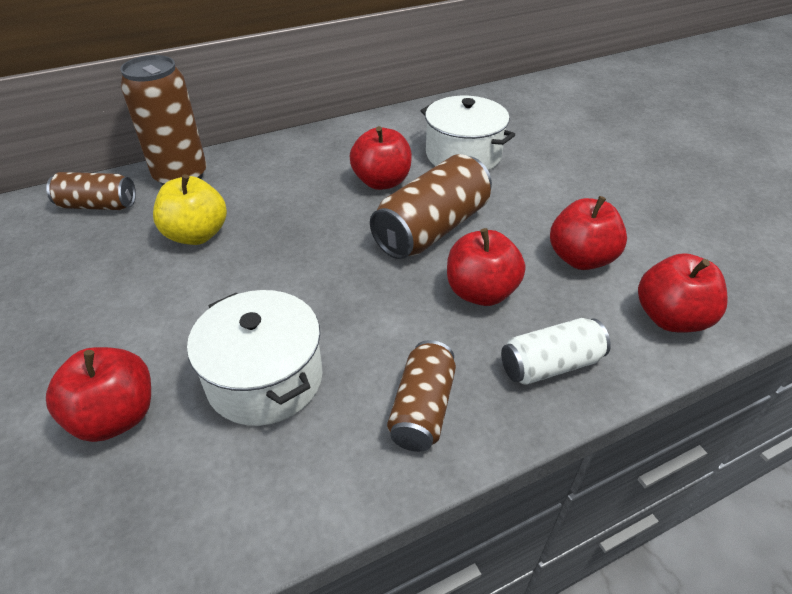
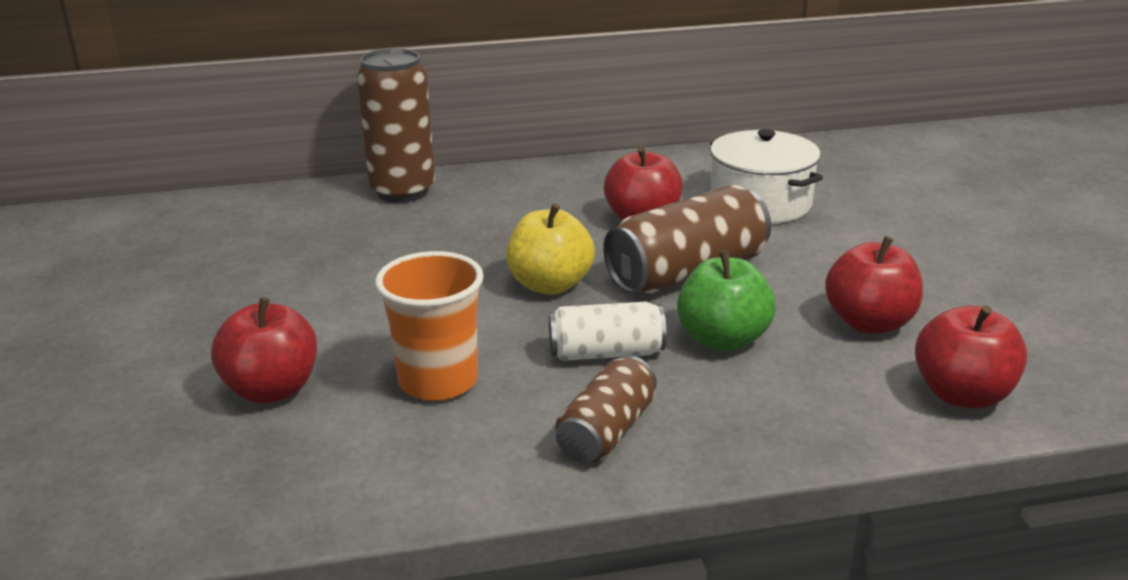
camera: 15 degrees right, 15 degrees down
(98, 205) = (302, 208): brown can -> none
(197, 235) = (404, 247): yellow apple -> yellow apple (550, 285)
(265, 378) = (438, 381): white pot -> orange cup
(481, 292) = (723, 339): red apple -> green apple
(550, 365) = (780, 416): white can -> white can (606, 353)

